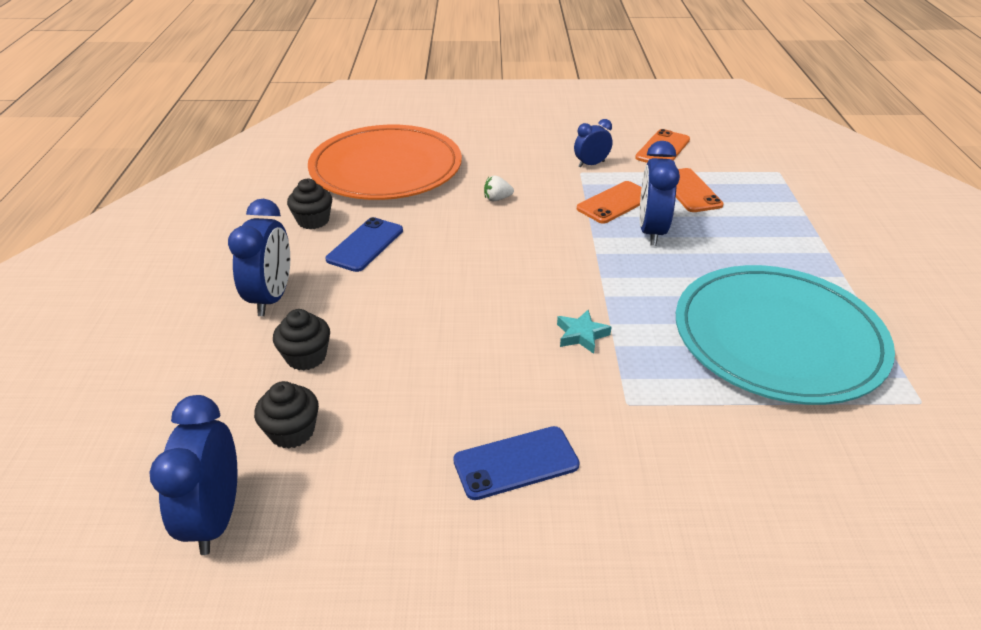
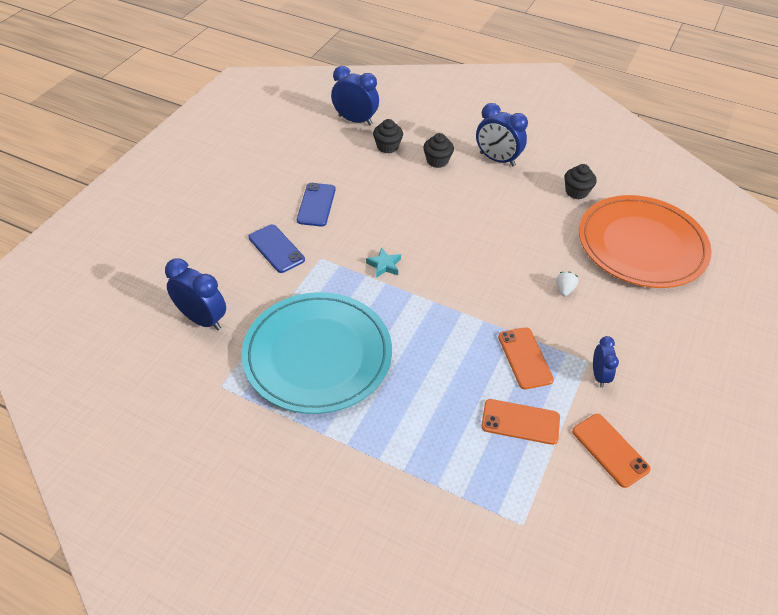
camera: 115 degrees right, 10 degrees up
(365, 245) = (534, 206): blue phone -> blue phone (276, 248)
(651, 231) = (472, 358): blue clock -> blue clock (202, 319)

